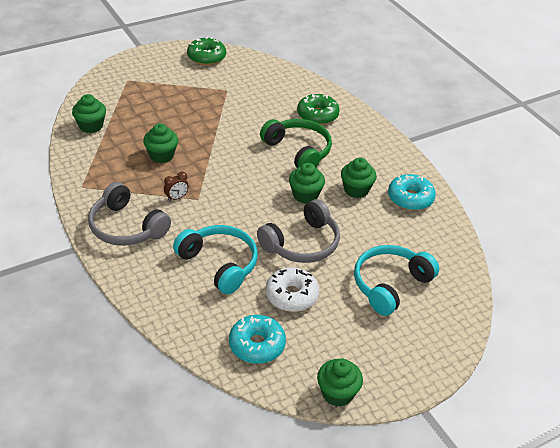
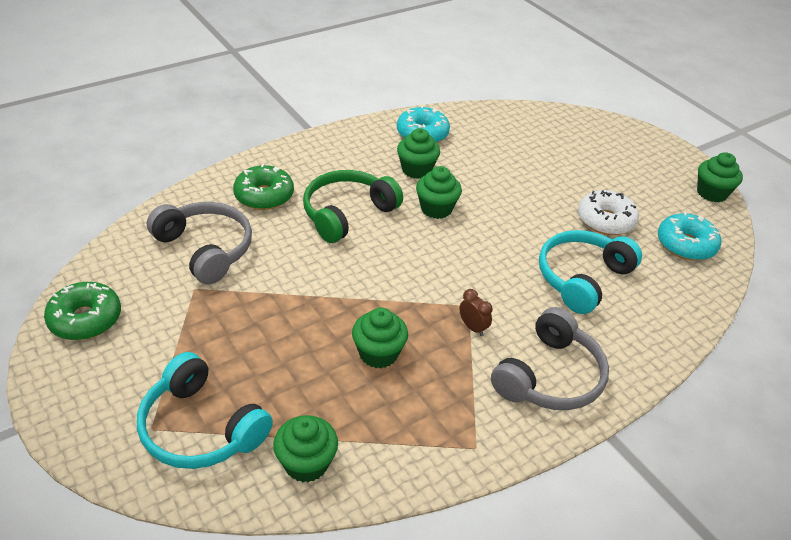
camera: 95 degrees left, 0 degrees up
(302, 243) = (522, 212): grey headphones -> grey headphones (205, 249)
(390, 285) = (560, 155): turquoise headphones -> turquoise headphones (200, 428)

